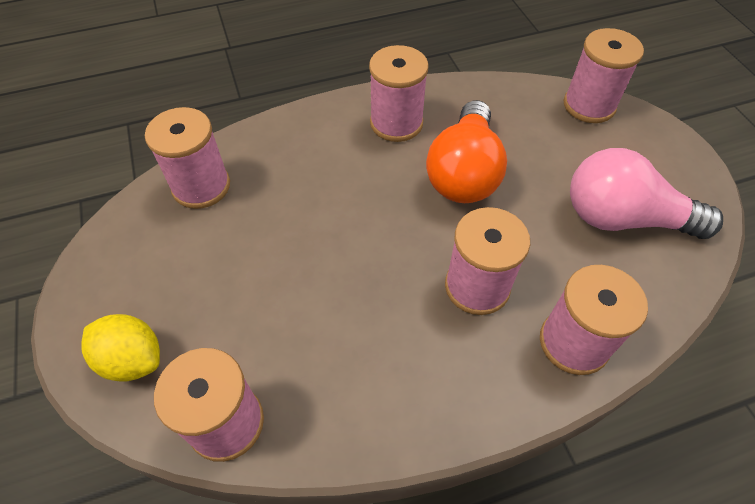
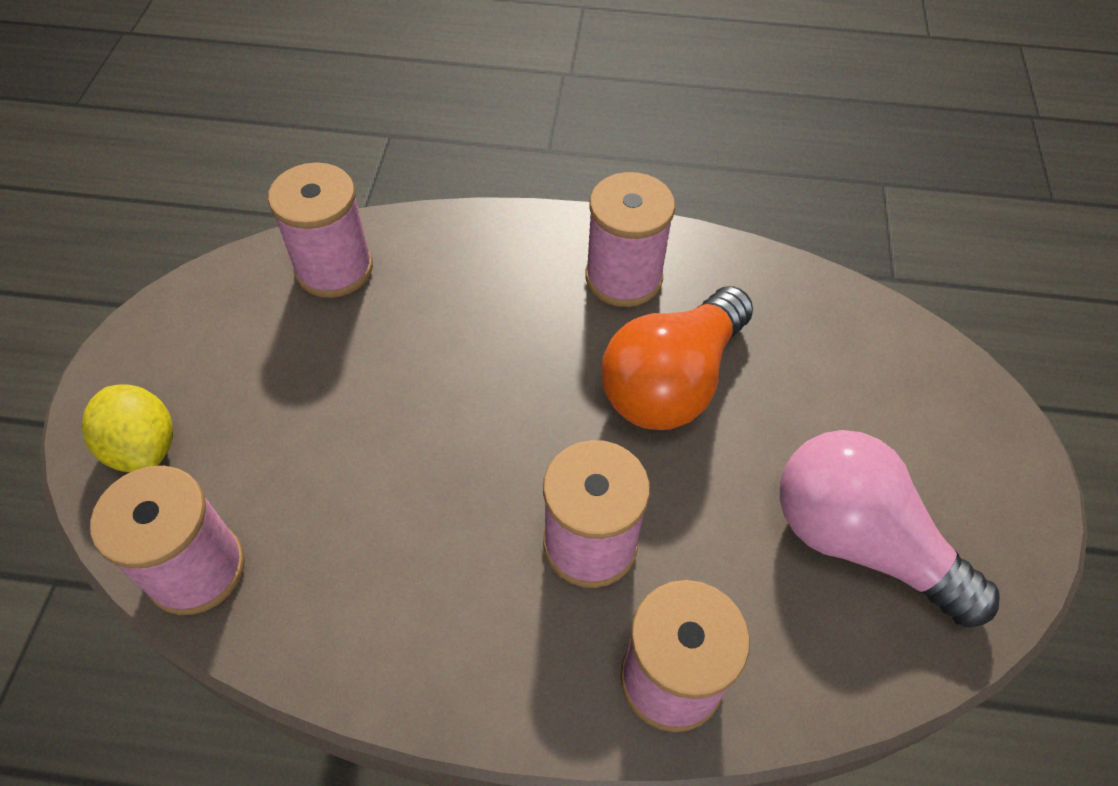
camera: 25 degrees right, 0 degrees up
(589, 105) = (920, 356): pink spool -> none

